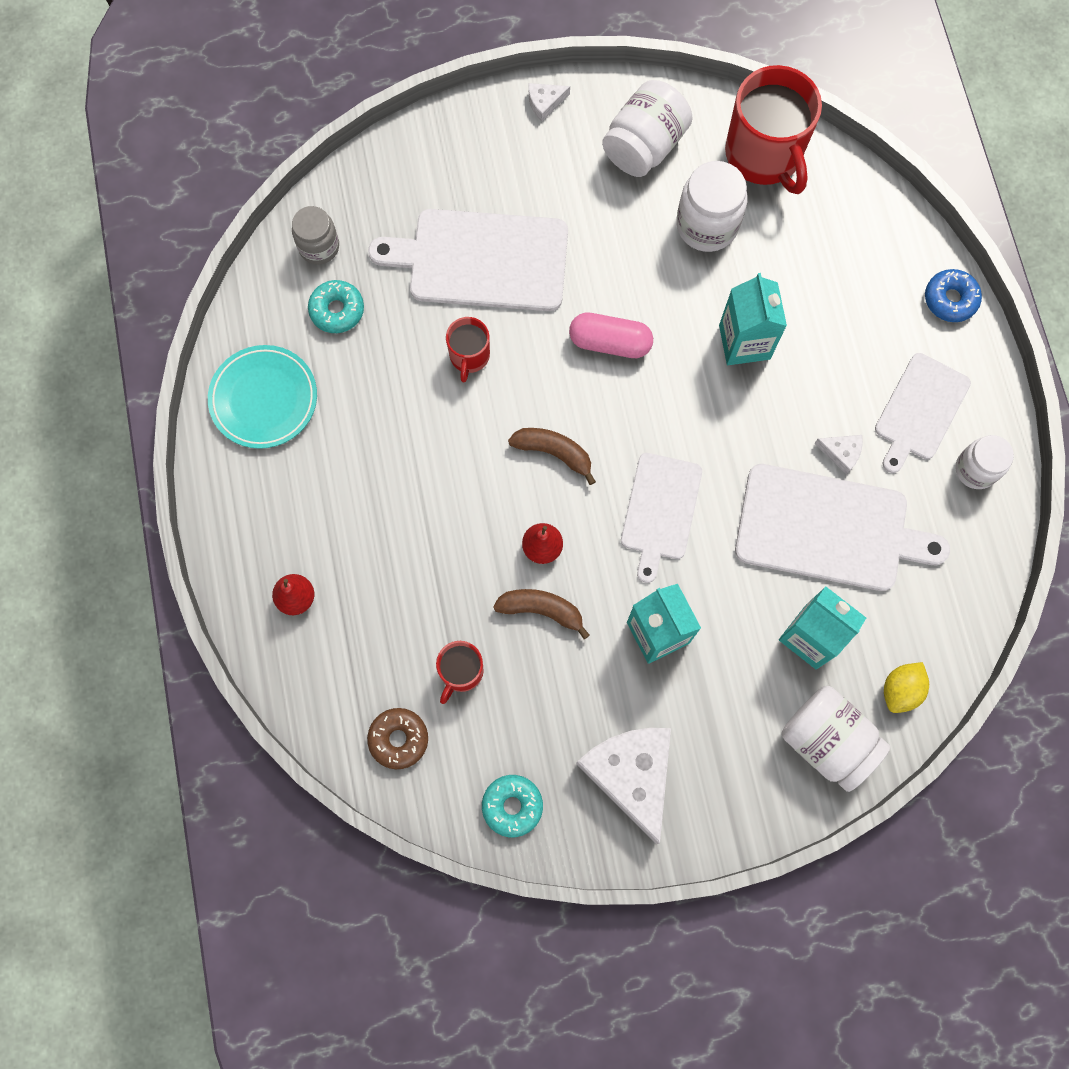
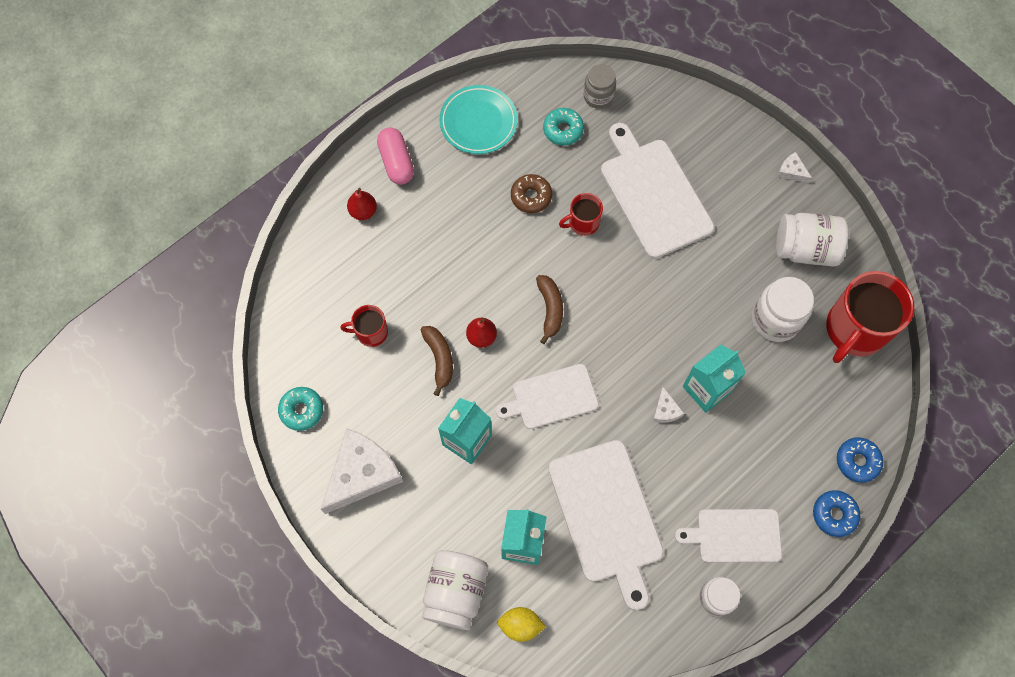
camera: 60 degrees right, 5 degrees down
(398, 739) = (307, 319): brown donut -> brown donut (531, 196)
(610, 342) = (649, 303): pink capsule -> pink capsule (396, 162)
(841, 453) = (668, 496): white cheese -> white cheese (665, 410)
(906, 242) = (857, 461): none -> blue donut

